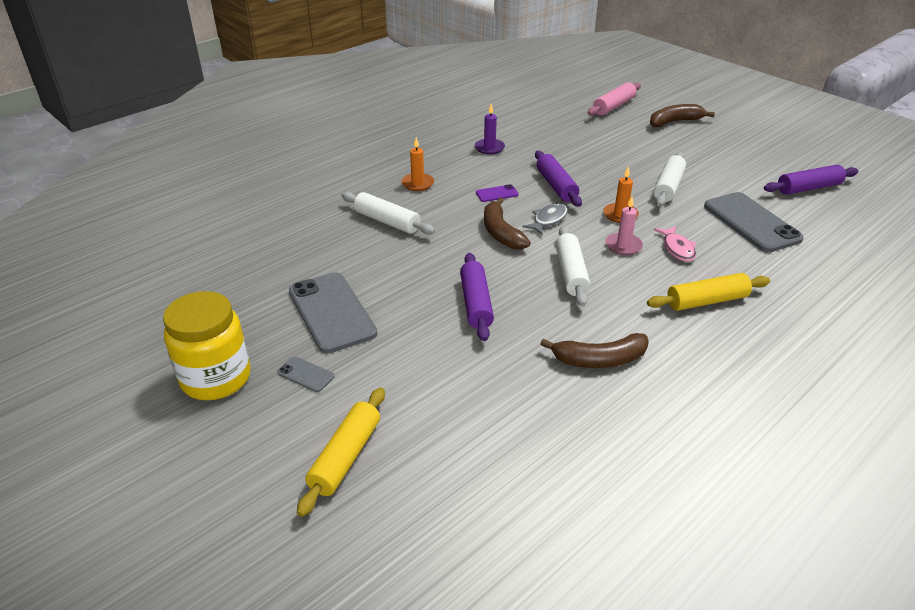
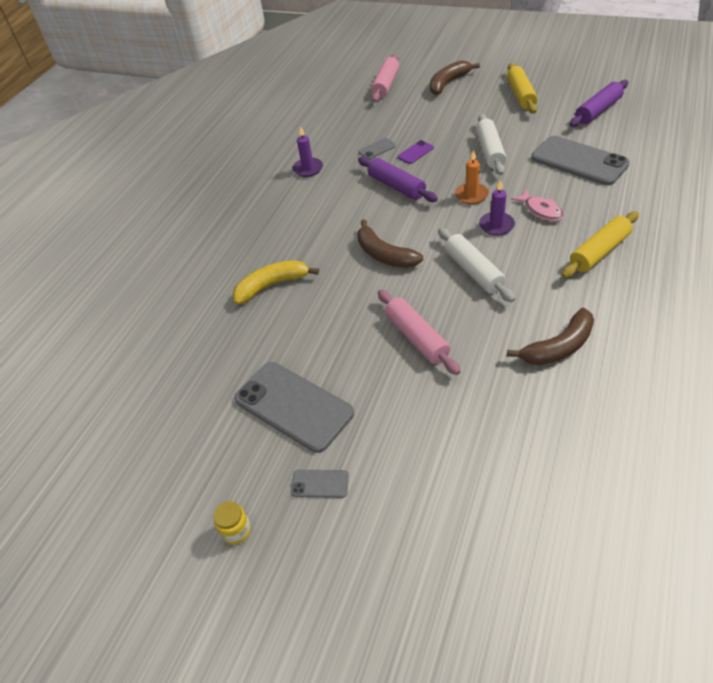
camera: 20 degrees left, 10 degrees up
(216, 378) = (236, 530): yellow jar -> yellow jar, size x0.41
(346, 457) = (421, 551): yellow rolling pin -> yellow rolling pin (521, 95)
(387, 221) = (272, 285): white rolling pin -> yellow banana
(417, 184) = (270, 233): orange candle -> none
(476, 303) = (417, 337): purple rolling pin -> pink rolling pin
(497, 194) = (350, 215): purple phone -> purple phone (415, 152)
(548, 220) = (415, 224): grey fish -> none
(563, 152) = (377, 149): none -> grey phone
(623, 246) = (496, 225): pink candle -> purple candle

